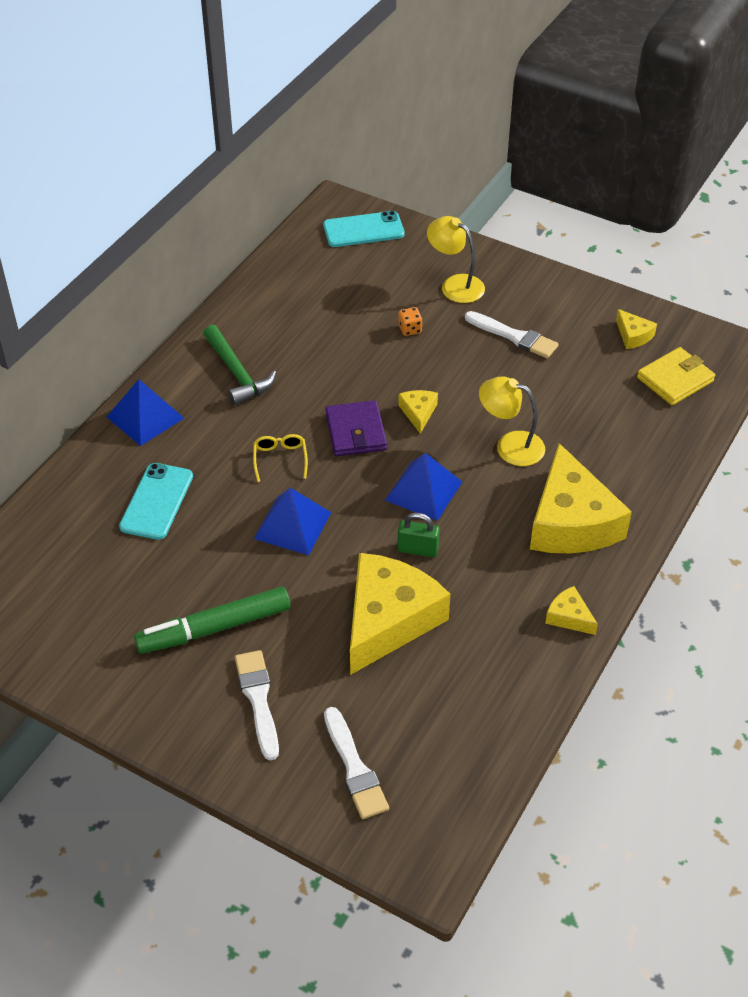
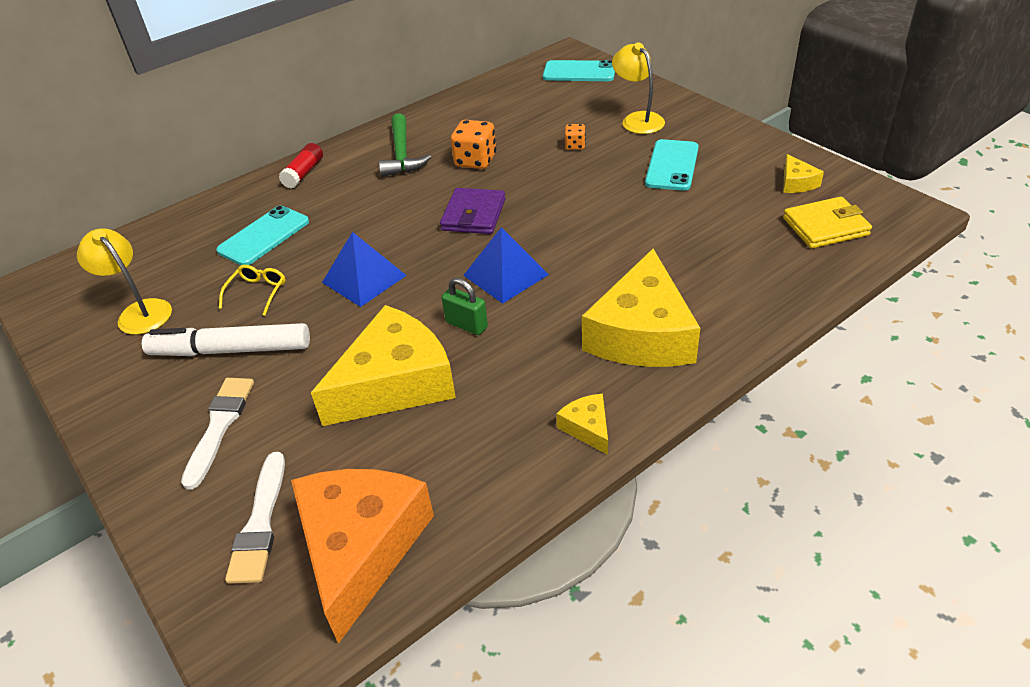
camera: 25 degrees right, 5 degrees down
(145, 417) = (304, 173): blue pyramid -> red glue stick
(214, 628) = (231, 350): green marker -> white marker
(280, 459) = (391, 224): yellow glasses -> yellow glasses (257, 292)
(319, 366) = (475, 161): none -> orange dice
(418, 413) = (541, 210): yellow cheese -> none
(448, 761) = (360, 547): none -> orange cheese
(510, 445) = (616, 253): yellow lamp -> yellow lamp (139, 311)
(514, 336) = (672, 165): white brush -> turquoise phone

